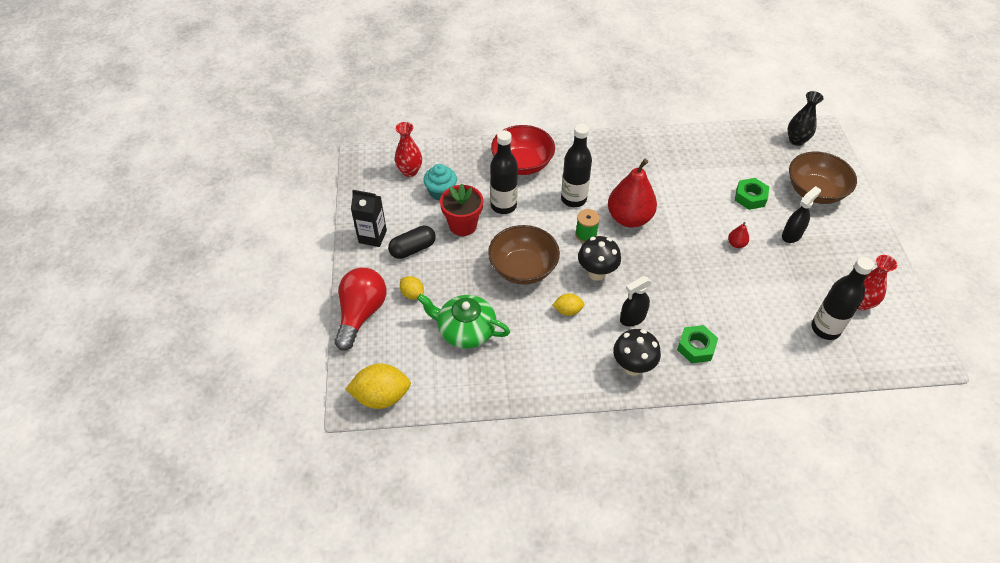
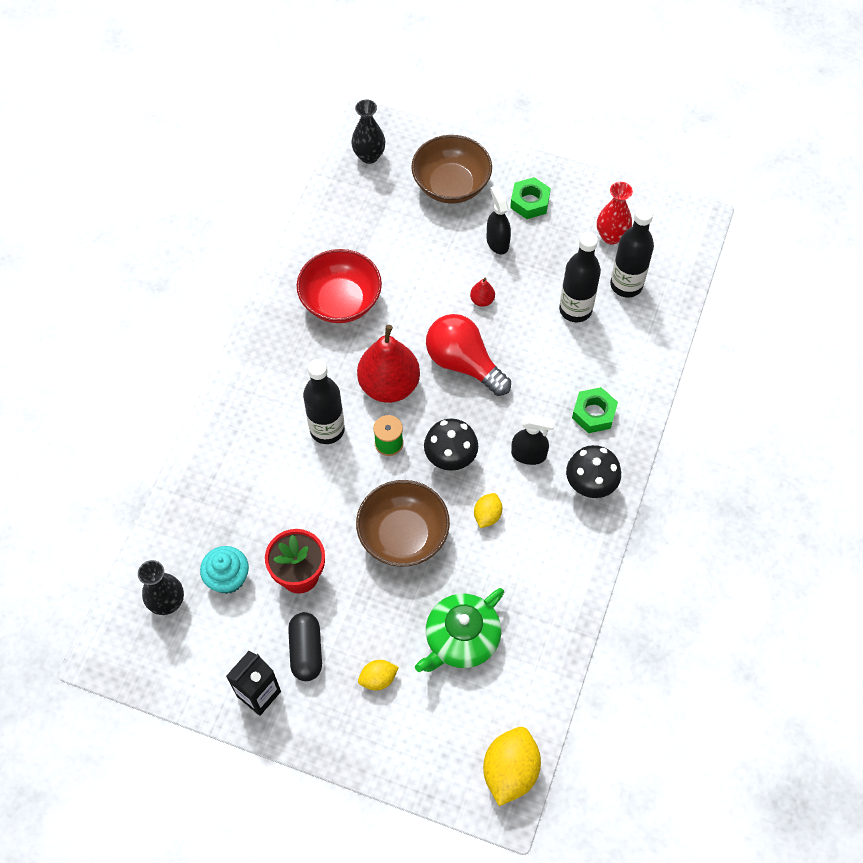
camera: 65 degrees left, 10 degrees up
(361, 314) = (378, 752): red light bulb -> red light bulb (463, 363)
(410, 171) = (167, 602): red vase -> black vase
(503, 206) = (293, 513): black bottle -> black bottle (575, 310)
(522, 164) = (235, 460): red bowl -> red bowl (341, 301)
(632, 318) = (529, 455): black spray bottle -> black spray bottle turned 75 degrees counterclockwise
(750, 197) = (425, 249): green nut -> green nut (530, 202)

